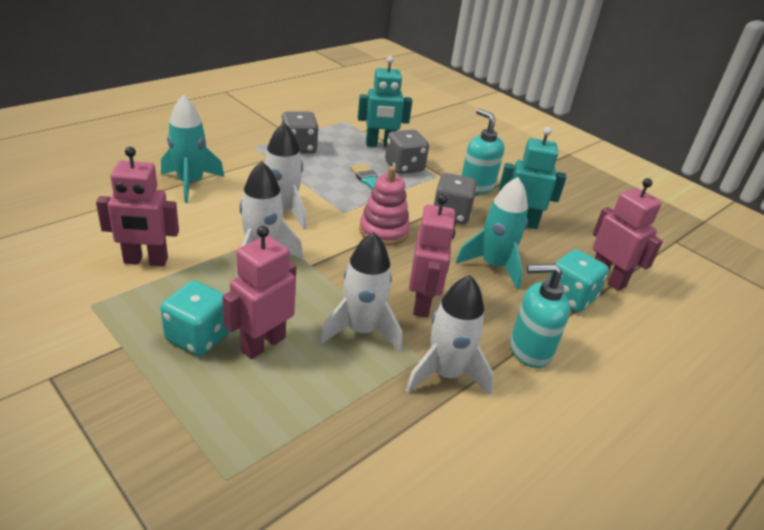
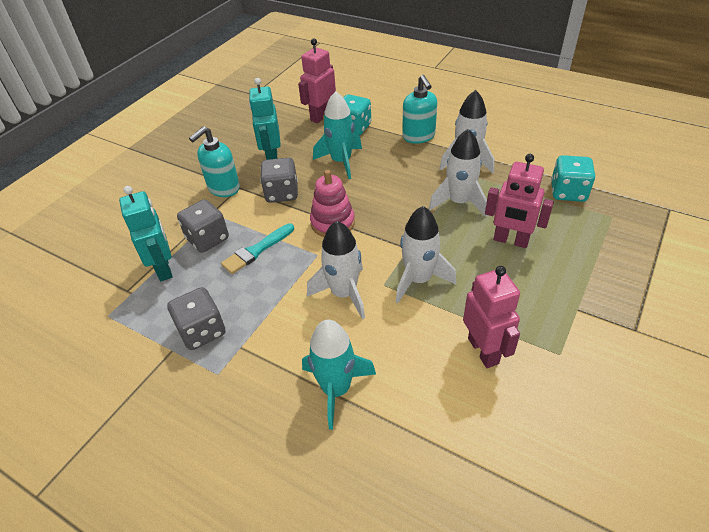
camera: 100 degrees left, 10 degrees up
(198, 337) = (533, 274): turquoise dice -> turquoise dice (568, 192)
(422, 303) = (409, 183): pink robot -> none

